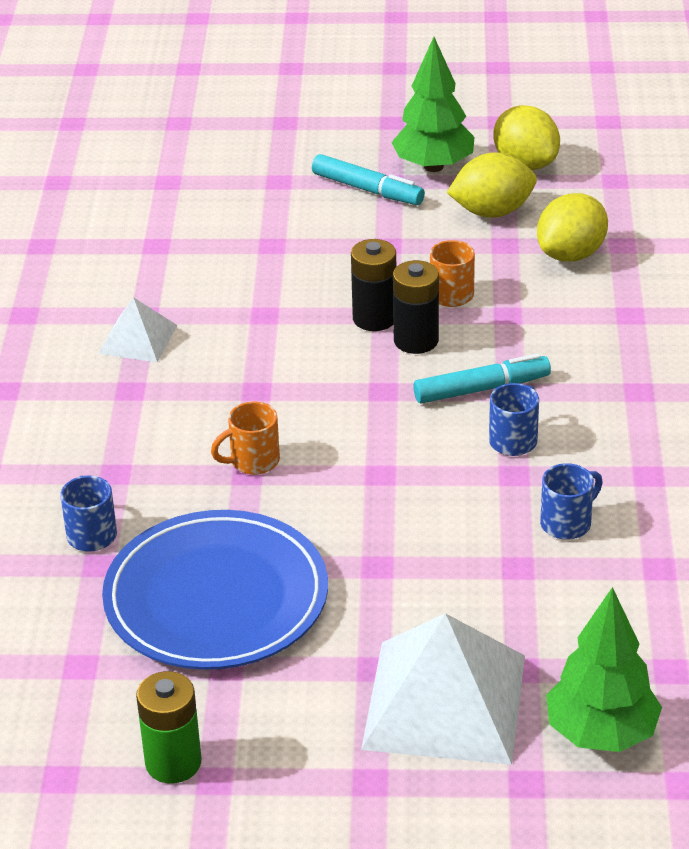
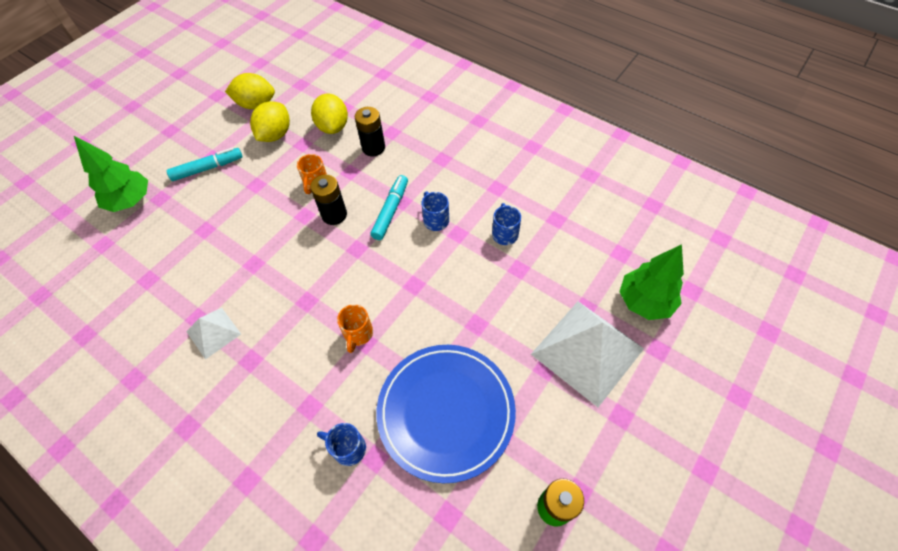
camera: 55 degrees left, 20 degrees up
(374, 318) = (302, 221): black battery -> black battery (373, 148)
(433, 166) = (220, 135): green tree -> green tree (131, 201)

